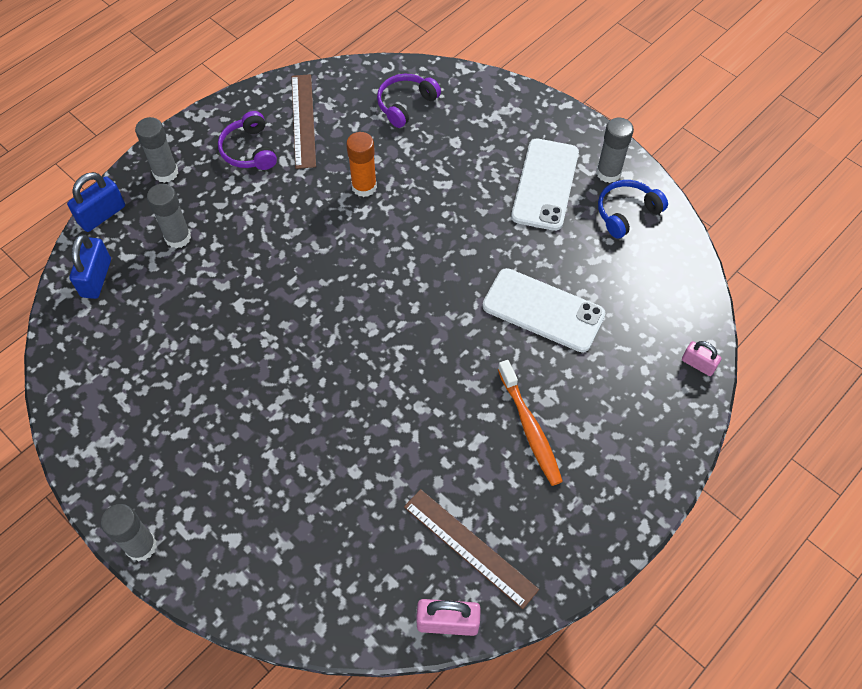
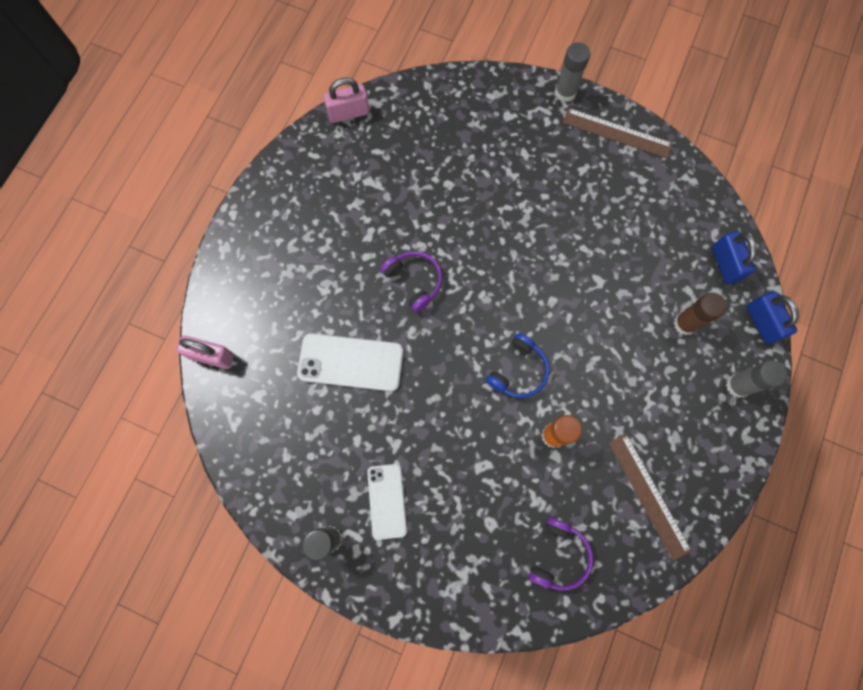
camera: 160 degrees right, 15 degrees up
(102, 215) = (762, 322): blue padlock -> blue padlock turned 45 degrees counterclockwise
(178, 237) = (685, 324): grey glue stick -> brown glue stick
(249, 150) = (679, 439): purple headphones -> purple headphones (414, 281)
(469, 547) = (349, 161): brown ruler -> brown ruler (617, 133)
(529, 428) = (333, 257): orange toothbrush -> none
(545, 184) = (387, 501): white phone -> white phone, size x0.66
(626, 212) = (301, 494): blue headphones -> blue headphones (518, 371)
(698, 364) = (211, 356): pink padlock -> pink padlock, size x1.58

